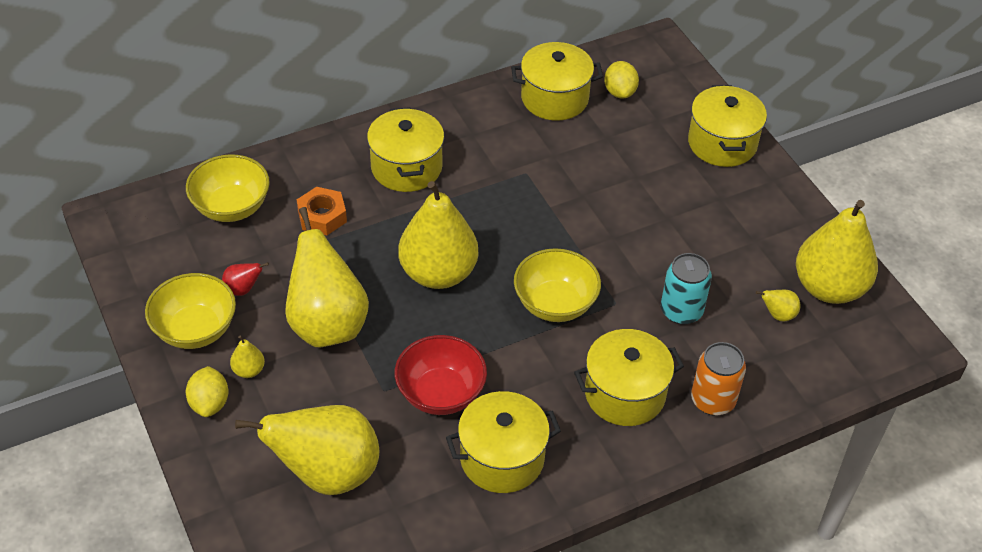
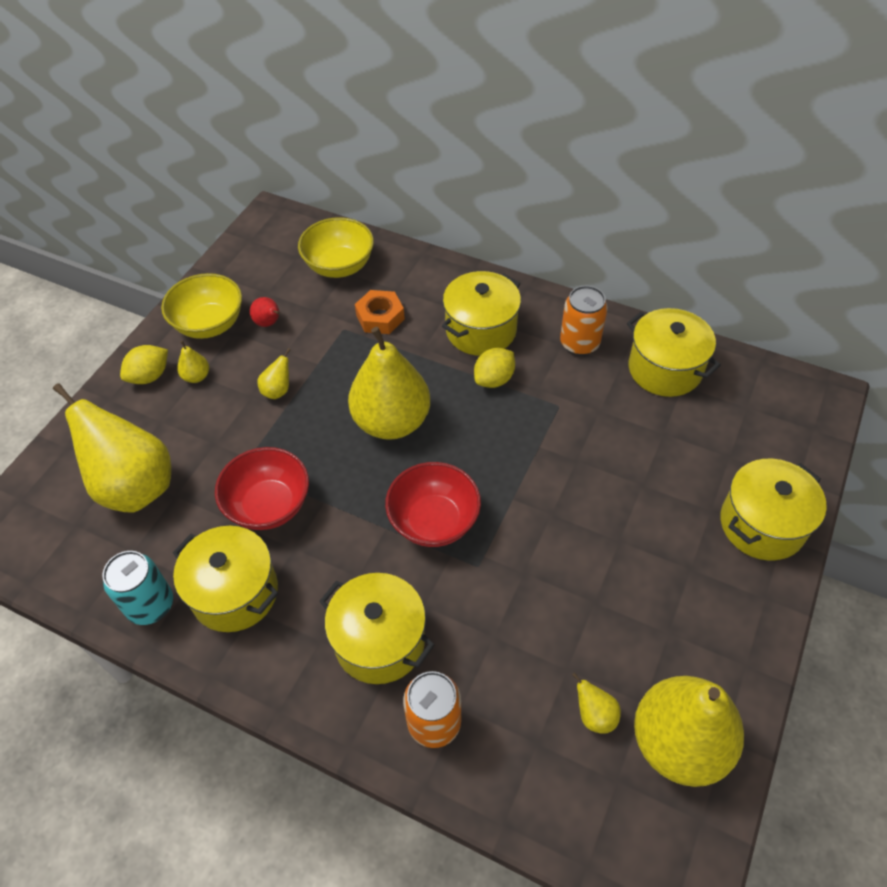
camera: 55 degrees right, 5 degrees up
(327, 324) = (278, 390): yellow pear -> yellow pear, size x0.40
(482, 124) = (579, 343): none -> orange can
(555, 304) = (434, 521): yellow bowl -> red bowl
(619, 92) = (728, 407): yellow lemon -> yellow lemon (494, 379)
(681, 311) = (518, 625): turquoise can -> turquoise can (150, 605)

